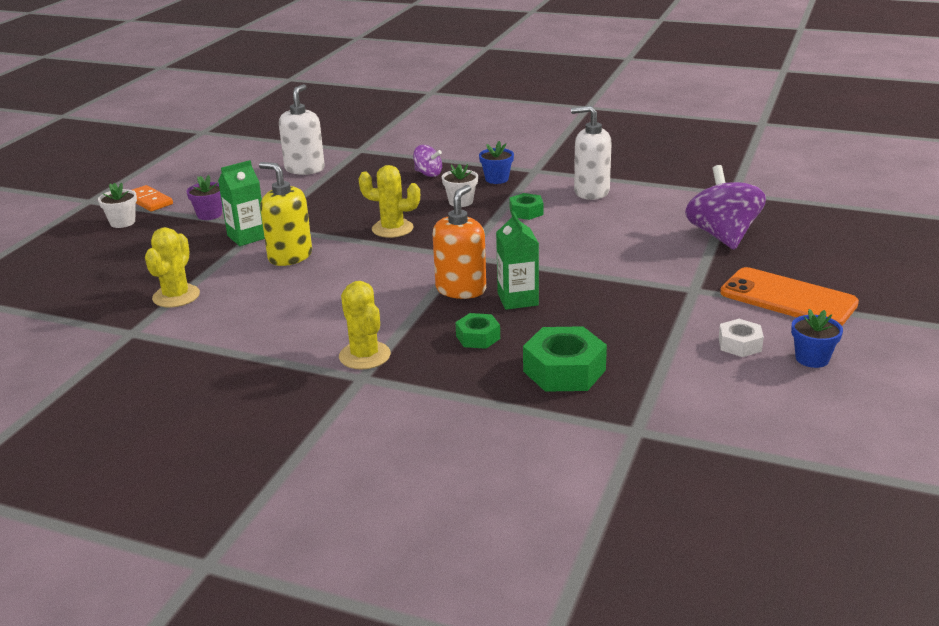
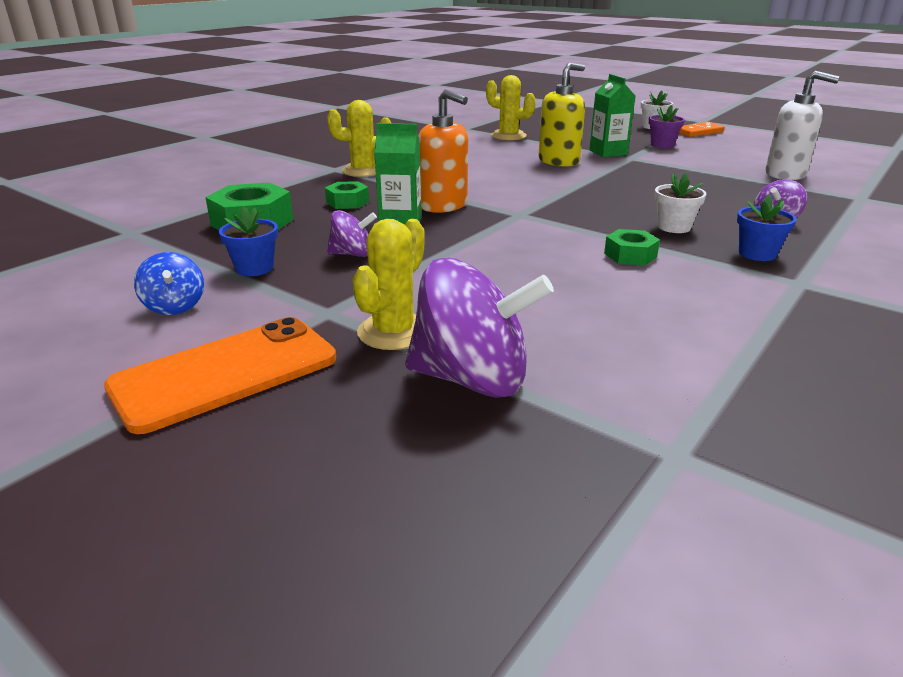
camera: 105 degrees right, 0 degrees up
(392, 229) = (604, 194): yellow cactus -> yellow cactus (393, 332)
(591, 192) = (699, 307): white soap dispenser -> none
(598, 303) = (352, 254): none -> purple spinning top
(739, 344) = (175, 306): white nut -> blue spinning top
(812, 358) = (81, 341): blue flower pot -> blue flower pot (254, 268)

